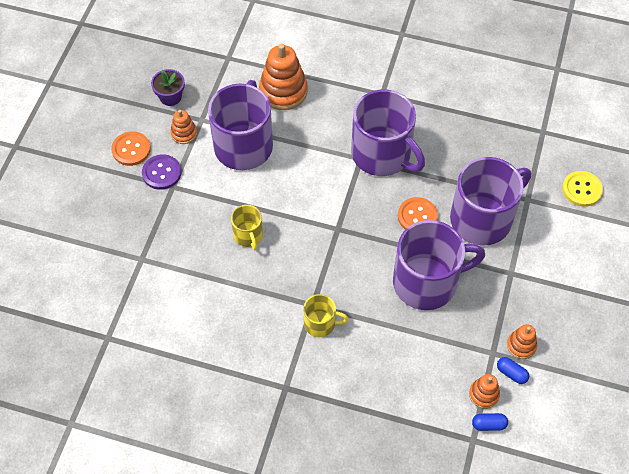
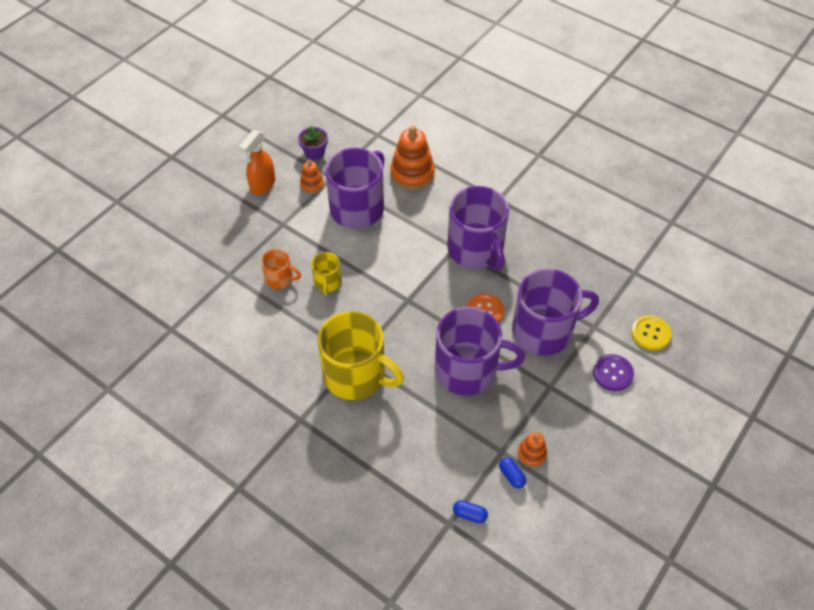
camera: 20 degrees right, 5 degrees down
(131, 149) = (262, 185): orange button -> orange spray bottle
(161, 173) = (278, 210): purple button -> purple button (612, 373)
(197, 247) = (280, 279): none -> orange mug
(320, 323) = (356, 375): yellow mug -> yellow mug, size x2.07
(483, 394) = (477, 486): orange stacking toy -> none

